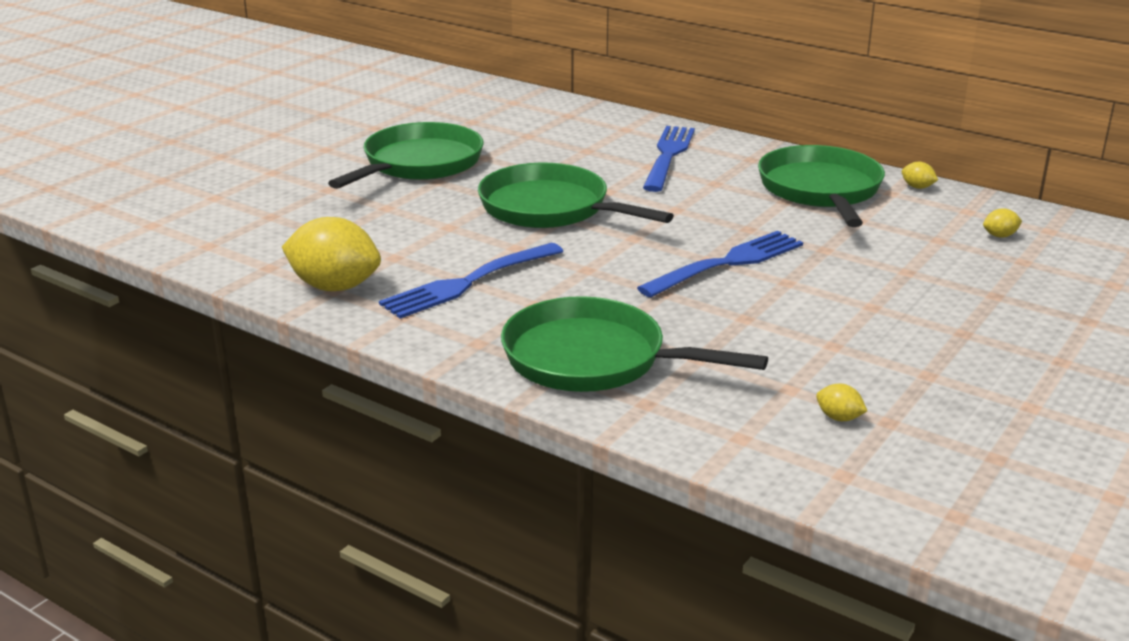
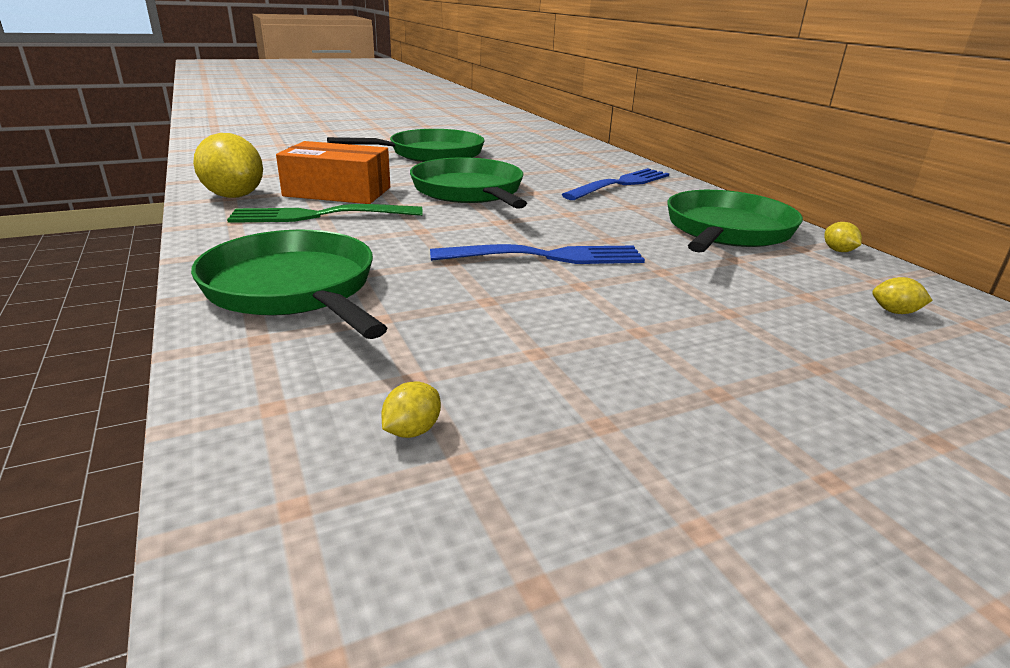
camera: 30 degrees right, 0 degrees up
(427, 248) = (337, 192): none -> orange box
(468, 282) = (320, 215): blue fork -> green fork
(839, 418) = (412, 430): yellow lemon -> yellow lemon turned 60 degrees clockwise

